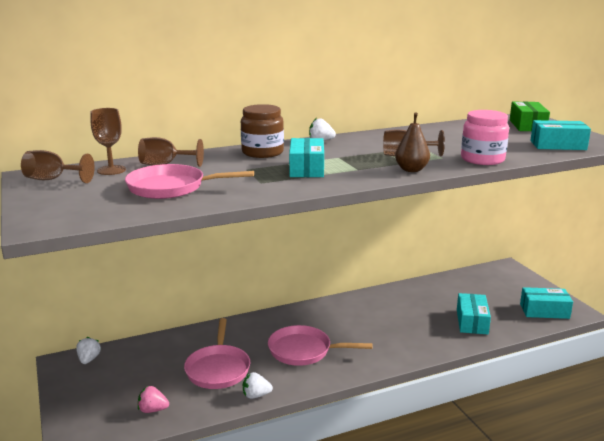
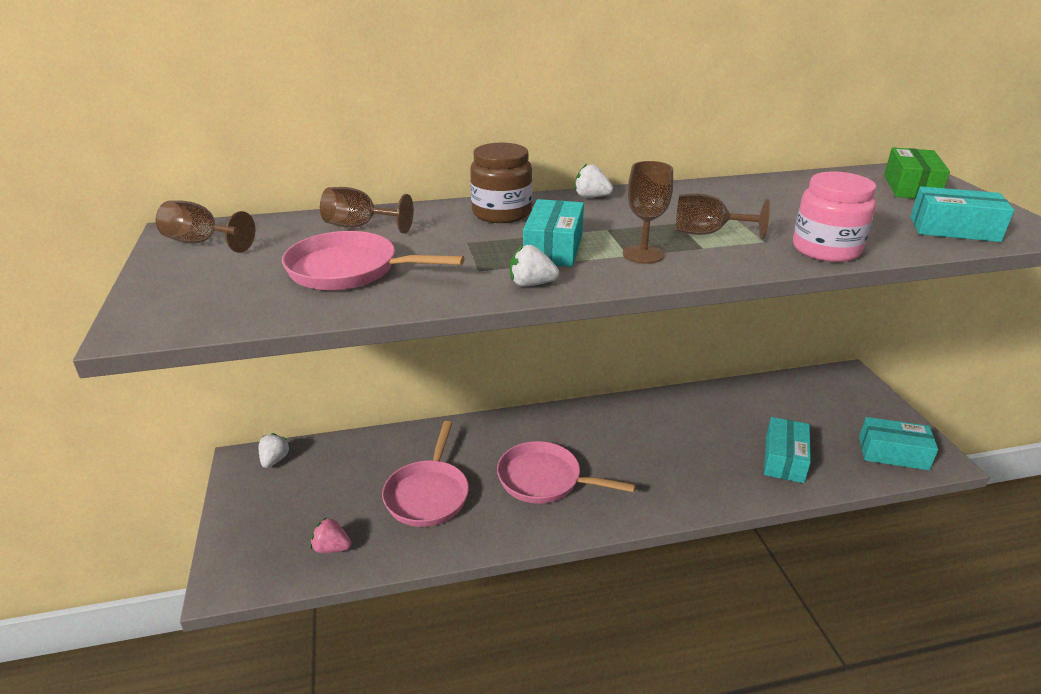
camera: 10 degrees right, 10 degrees up
(111, 170) = (285, 231): brown goblet -> brown goblet (643, 254)
(256, 395) = (466, 543): white strawberry -> white strawberry (531, 284)
(411, 170) = (709, 262): brown pear -> none

